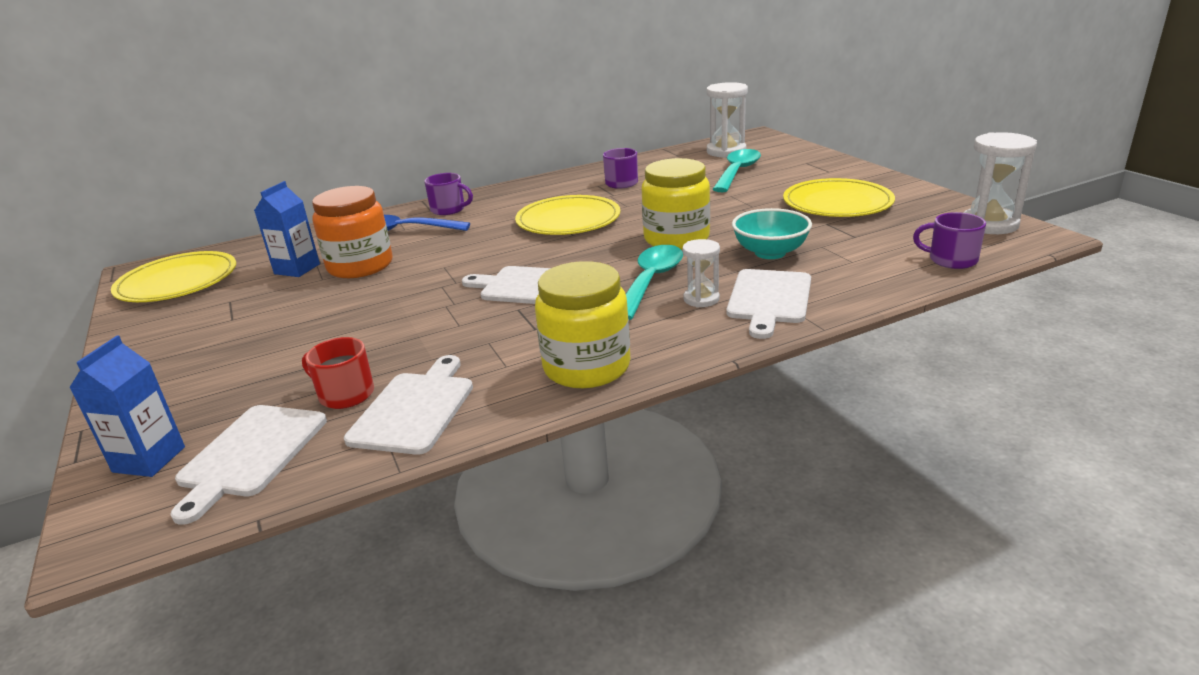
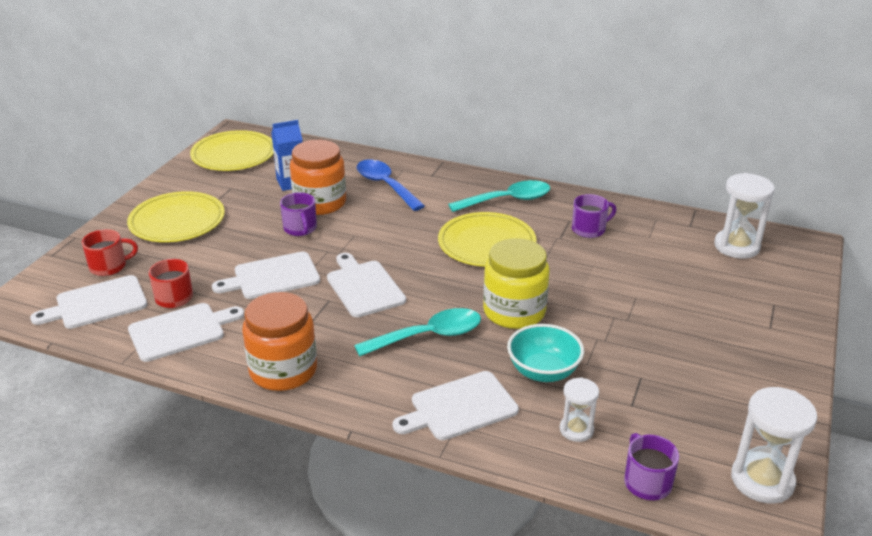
camera: 45 degrees right, 5 degrees up
(149, 459) = (69, 276): blue carton -> none
(196, 422) = (109, 266): none -> red mug
(425, 325) = (272, 276): none -> white cutting board
(449, 209) = (441, 182): purple mug -> purple mug (300, 228)
(586, 367) = (283, 370): yellow jar -> orange jar
(701, 299) = (425, 374): white hourglass -> white hourglass (576, 430)
(737, 172) = (694, 276): turquoise spoon -> turquoise spoon (507, 200)
(837, 203) = (695, 365): yellow plate -> yellow plate (177, 221)

